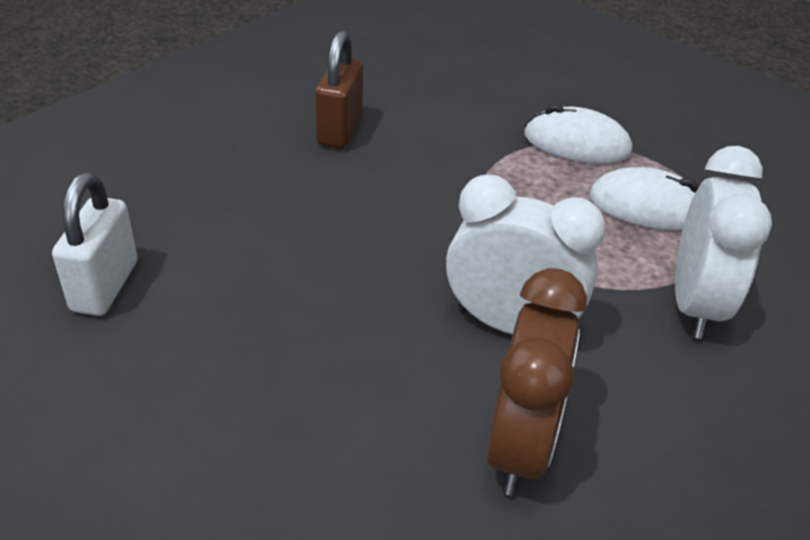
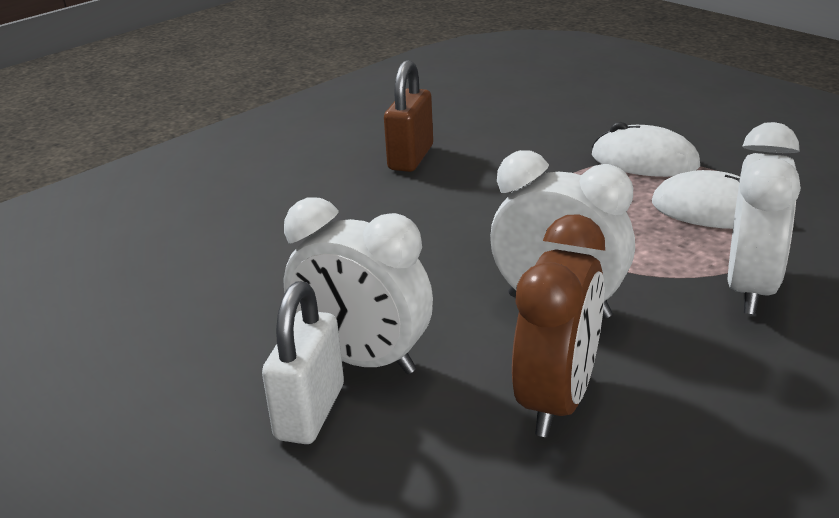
camera: 10 degrees right, 10 degrees down
(105, 286) = (182, 281): white padlock -> white padlock (310, 412)
(314, 393) = (363, 360): none -> white clock

